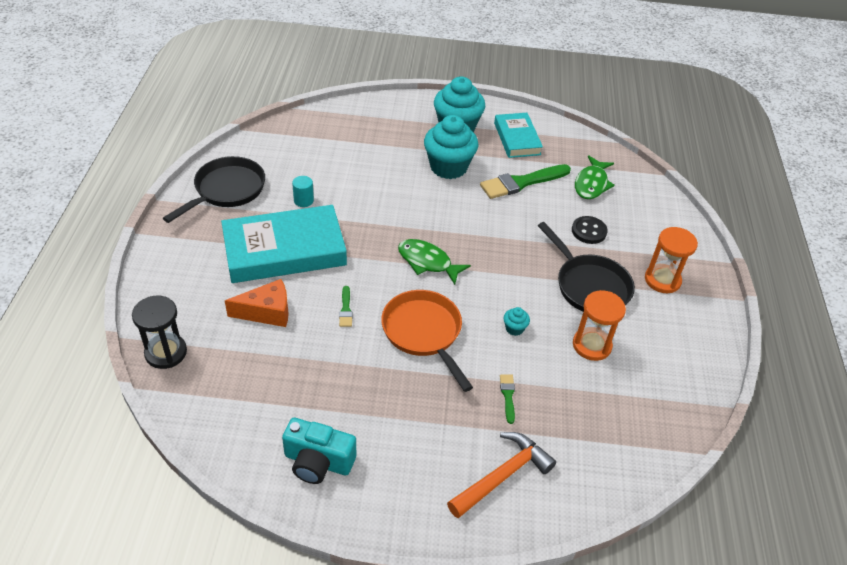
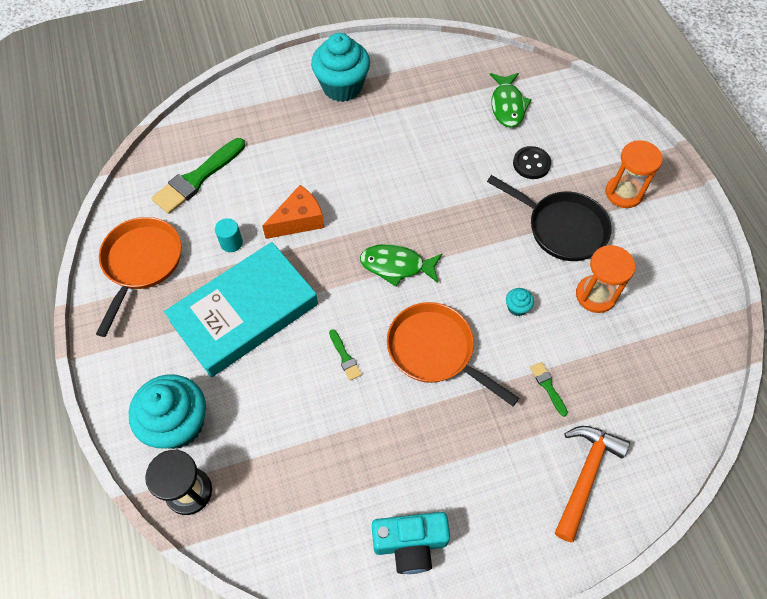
camera: 20 degrees left, 15 degrees up
(226, 190) = (141, 263): black pan -> orange pan
(267, 312) = (267, 396): orange cheese -> orange cheese (299, 220)
(448, 167) = (359, 140): turquoise cupcake -> turquoise cupcake (178, 424)
(517, 139) = (409, 78): turquoise book -> none
(521, 182) = (440, 131): green brush -> green brush (197, 178)

